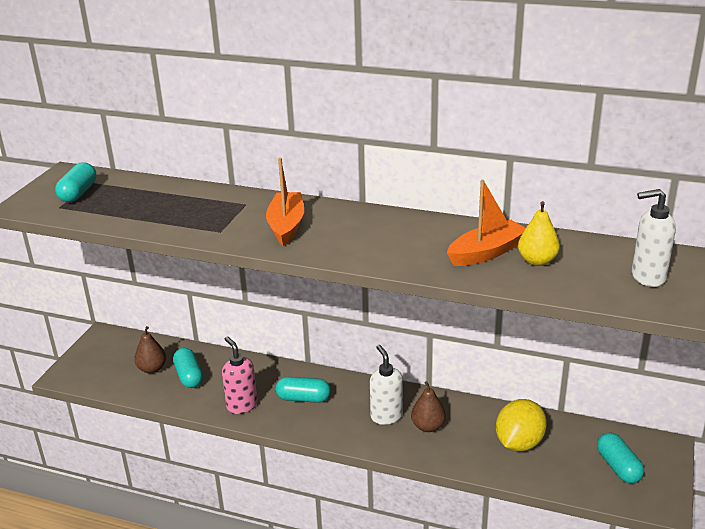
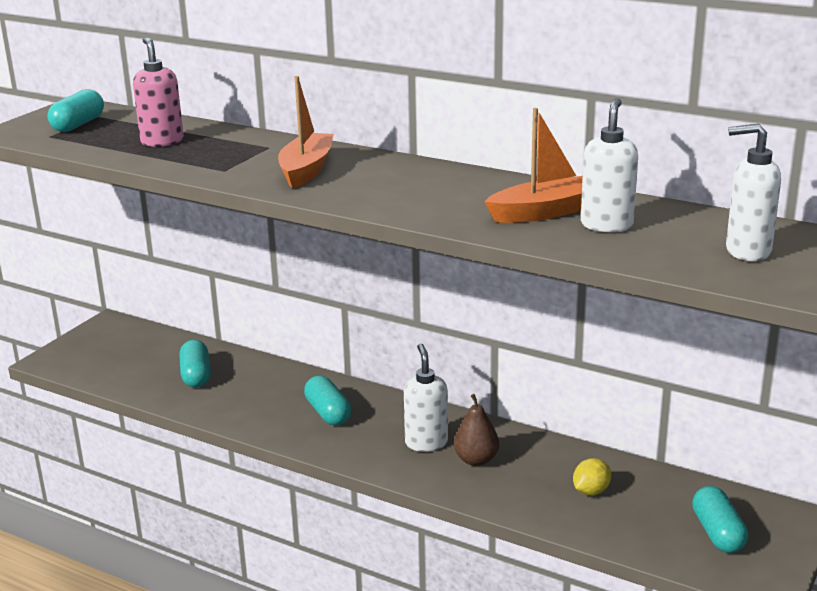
camera: 10 degrees right, 5 degrees down
(152, 369) = (155, 363): brown pear -> none
(242, 405) = (249, 412): pink soap dispenser -> pink soap dispenser (162, 141)
(303, 398) = (328, 413): turquoise capsule -> turquoise capsule turned 45 degrees clockwise
(519, 443) = (591, 491): yellow lemon -> yellow lemon, size x0.55
(537, 261) = (606, 225): yellow pear -> white soap dispenser

